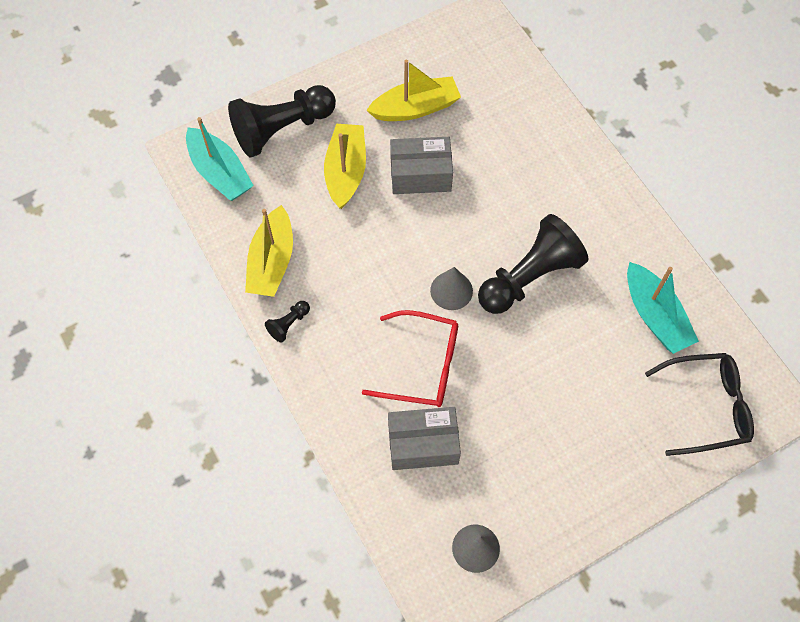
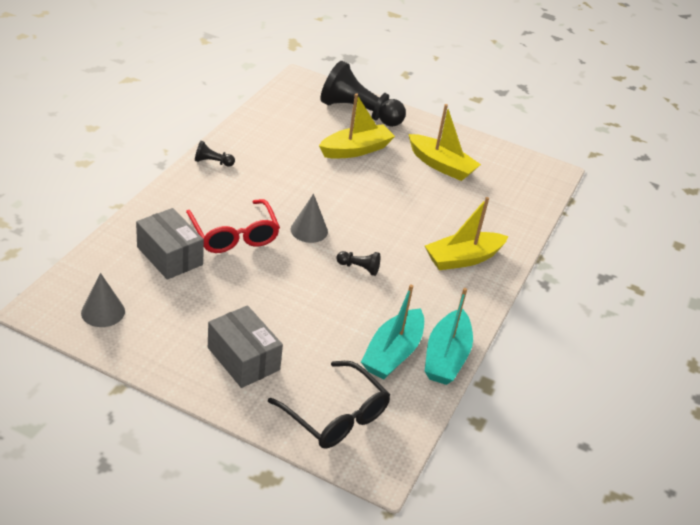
camera: 50 degrees right, 25 degrees down
(220, 172) = (299, 98): turquoise boat -> turquoise boat (446, 357)
(272, 261) = (254, 140): yellow boat -> yellow boat (463, 258)
(420, 175) = (389, 185): grey box -> grey box (243, 359)
(529, 277) = (359, 268): black pawn -> black pawn, size x0.42

